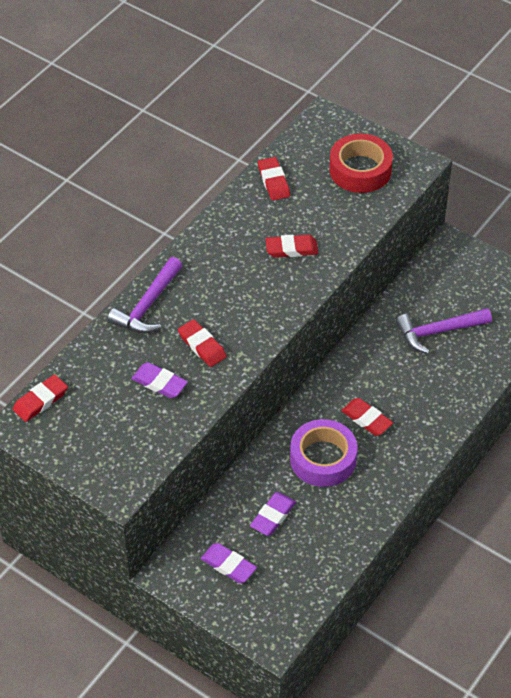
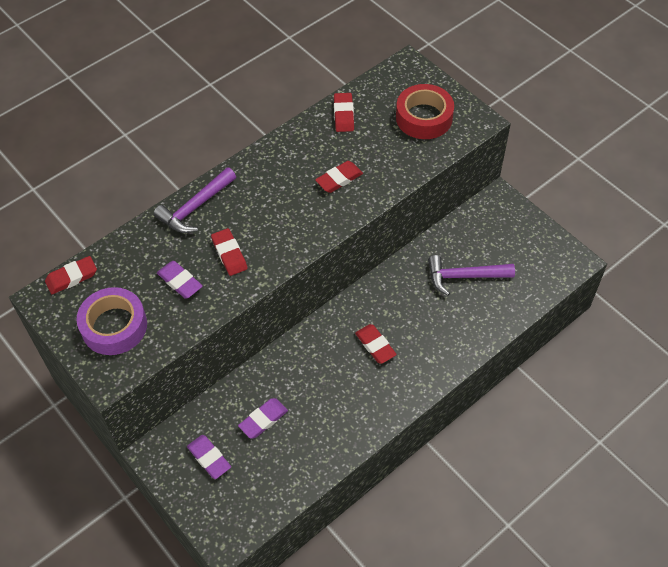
camera: 15 degrees right, 5 degrees up
(291, 249) = (339, 179): red eraser -> red eraser turned 45 degrees counterclockwise
(323, 459) = (325, 375): purple tape -> purple tape (114, 326)

